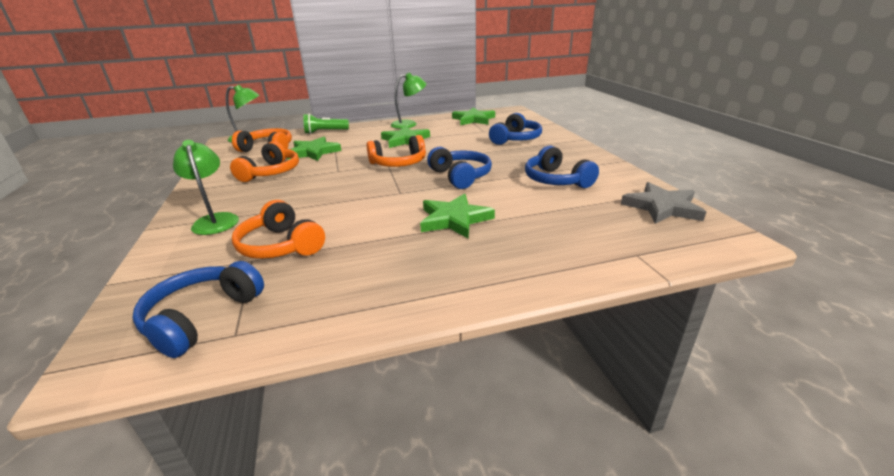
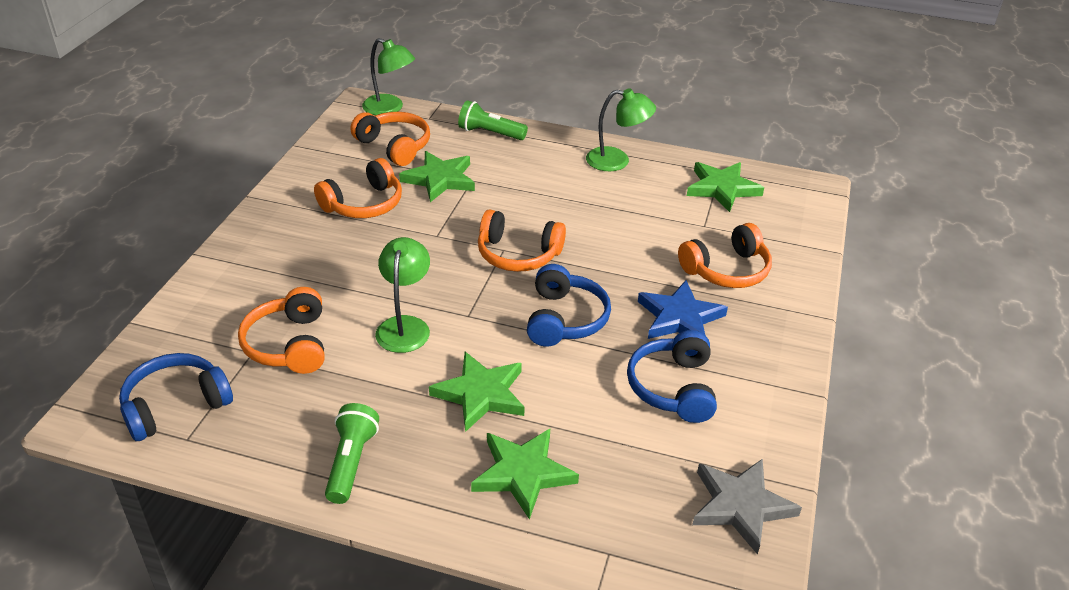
camera: 30 degrees right, 10 degrees up
(215, 220) = (258, 270): green lamp -> green lamp (405, 326)
(405, 140) = (574, 202): green star -> green star (523, 473)
(406, 286) = (351, 462): none -> green flashlight
(515, 139) = (727, 270): blue headphones -> orange headphones
(519, 158) = (680, 318): none -> blue star

